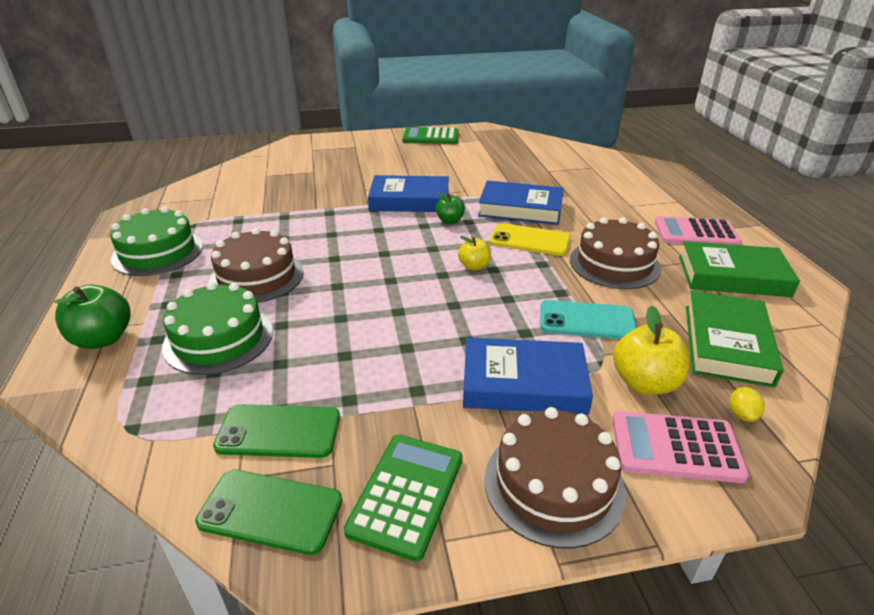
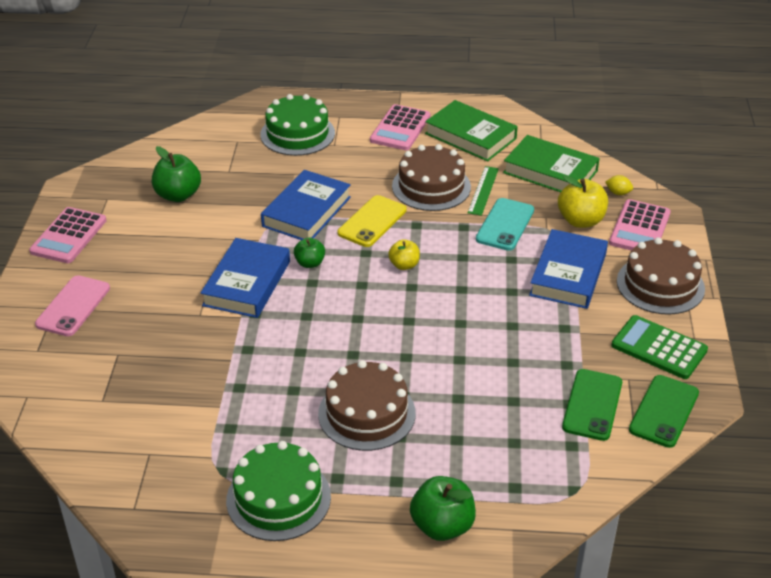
camera: 75 degrees left, 5 degrees up
(218, 338) = (466, 441): green cake -> green cake (297, 134)
(358, 151) = (73, 306): none -> pink phone
(431, 137) = (69, 236): green calculator -> pink calculator
(502, 159) = (178, 195): none -> green apple
(638, 297) = (483, 190): none -> green ruler
(733, 276) = (470, 136): green book -> green book turned 75 degrees counterclockwise

